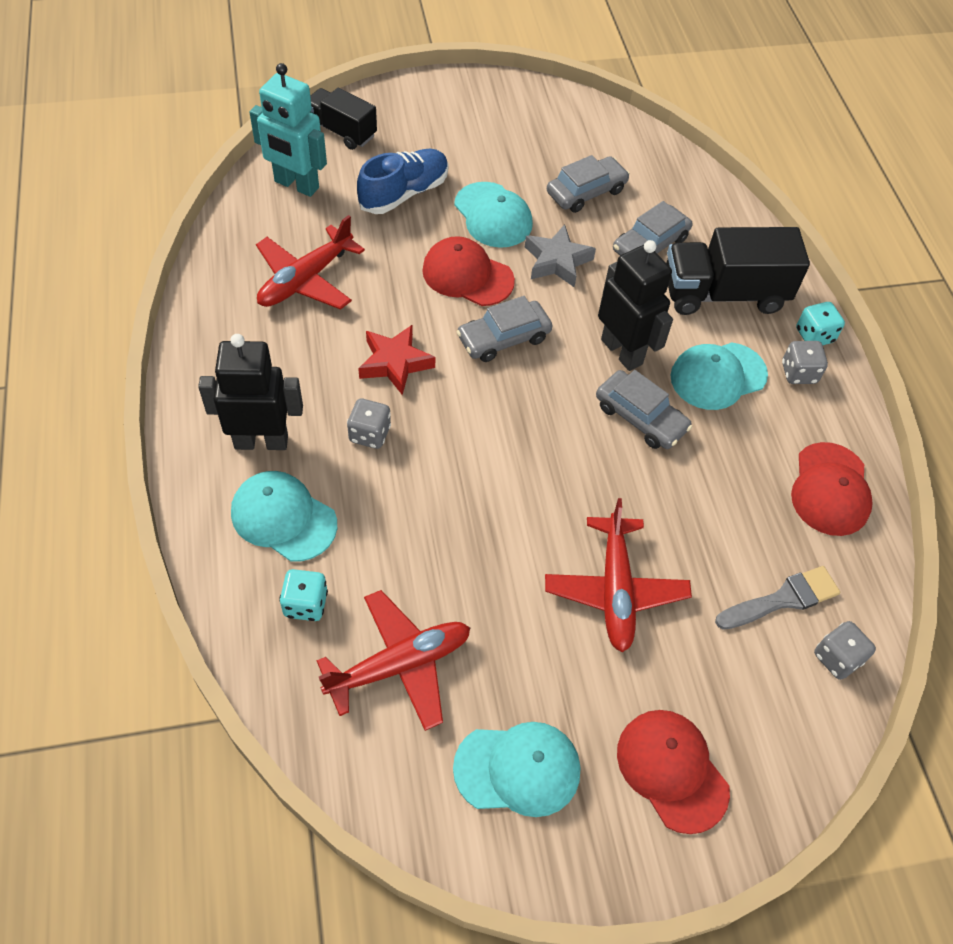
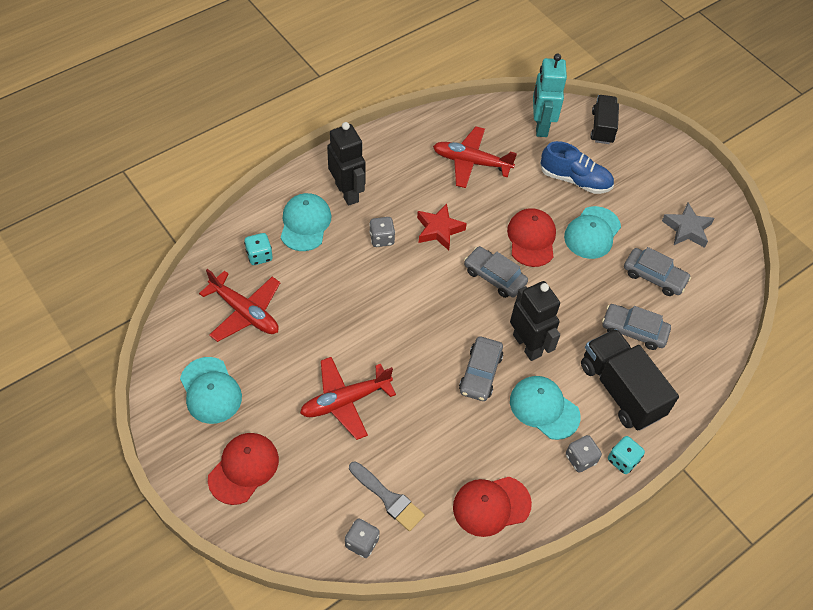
camera: 65 degrees right, 0 degrees up
(557, 261) = (578, 282): grey star -> grey star (687, 229)
(622, 351) = (527, 345): black robot -> black robot turned 60 degrees counterclockwise

